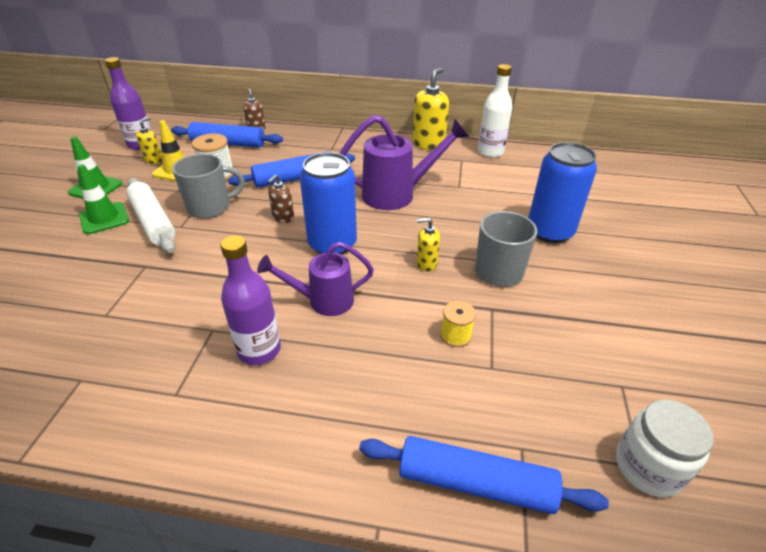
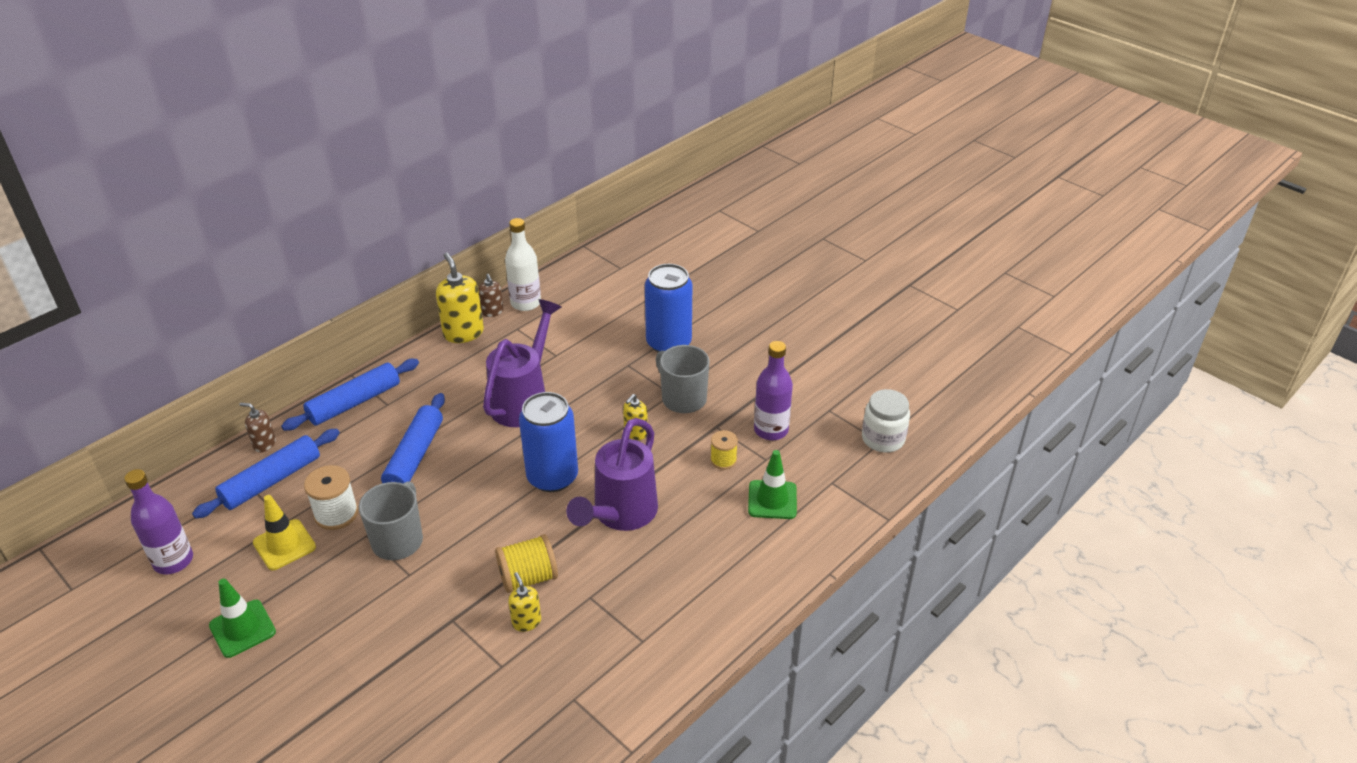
camera: 55 degrees left, 0 degrees up
(104, 218) = (324, 634): green traffic cone -> green traffic cone (772, 500)
(153, 222) = (377, 594): white rolling pin -> none
(154, 160) = (233, 559): yellow soap dispenser -> yellow soap dispenser (526, 622)
(213, 283) = (528, 577): none -> yellow spool
(259, 350) = (640, 575): purple bottle -> purple bottle (771, 430)
(283, 218) = (477, 493): brown soap dispenser -> brown soap dispenser (492, 312)
(323, 301) = (620, 515): purple watering can -> purple watering can, size x1.52
(475, 483) = (836, 516): blue rolling pin -> blue rolling pin (354, 402)

